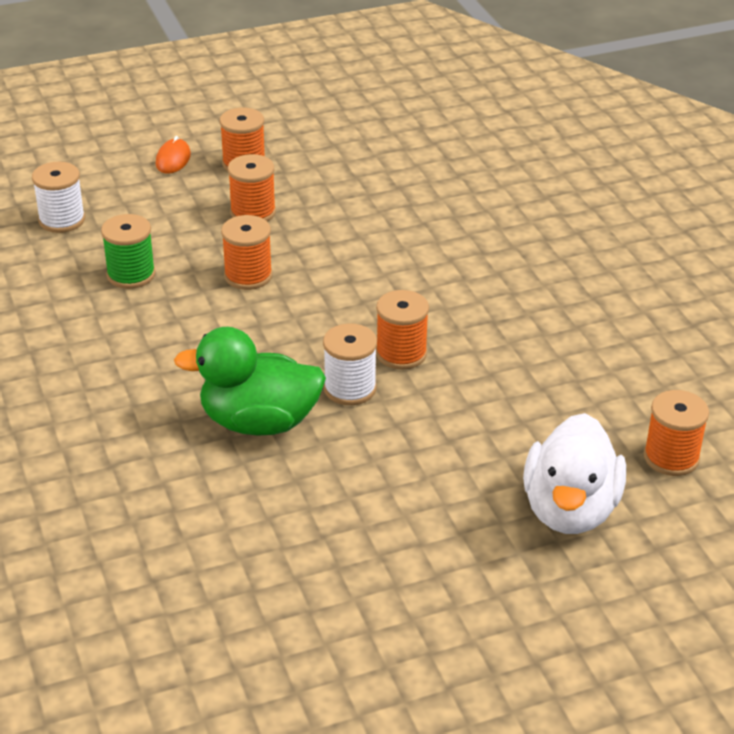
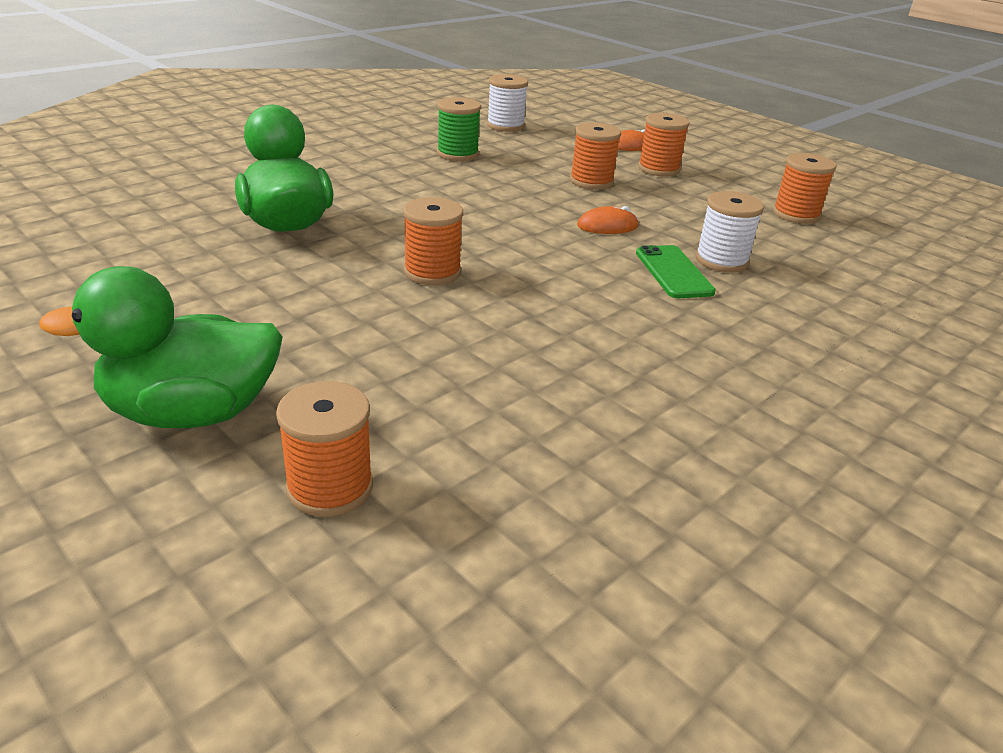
camera: 65 degrees right, 5 degrees down
(248, 276) = (496, 192): orange spool -> orange spool (796, 214)
(350, 388) = (358, 255): white spool -> white spool (721, 260)
(356, 235) = (607, 226): none -> orange mouse
(455, 231) = (673, 272): none -> green phone
(570, 510) = (192, 413): white duck -> green duck

